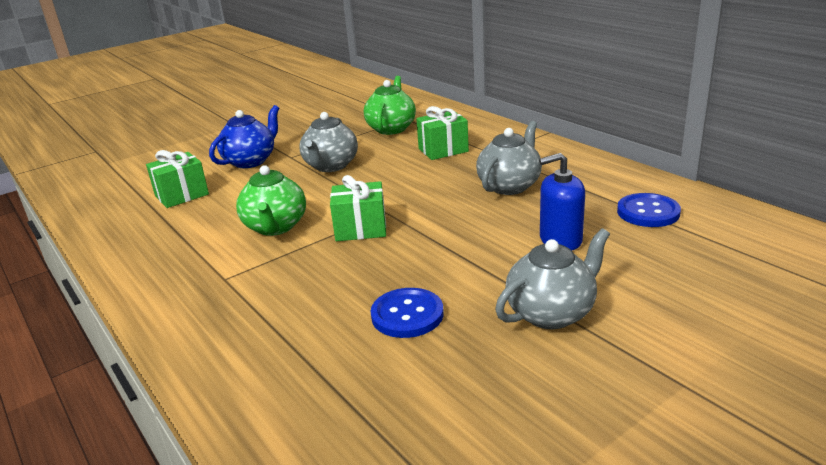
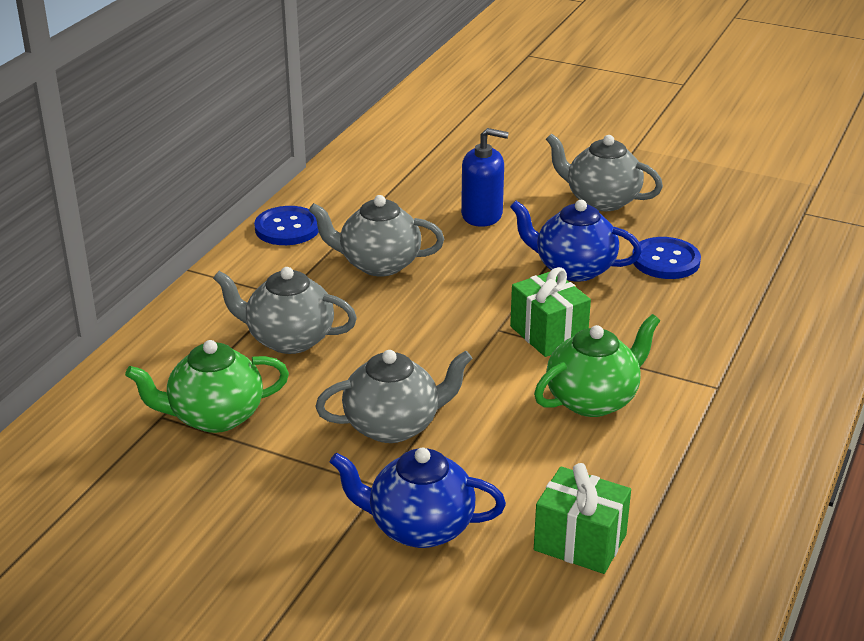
camera: 120 degrees left, 5 degrees up
(436, 262) = (573, 269): none -> blue teapot
(443, 150) = (288, 339): green gift -> grey teapot
(560, 240) = (482, 215): blue soap dispenser -> blue soap dispenser turned 45 degrees counterclockwise
(648, 212) = (395, 181): blue button -> blue button (287, 228)

